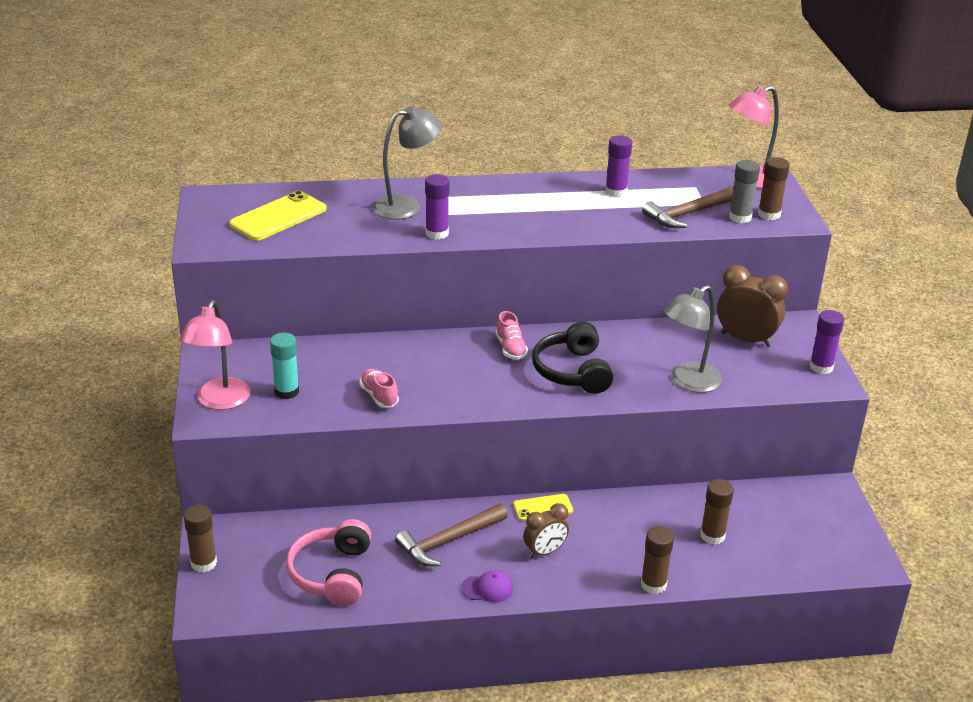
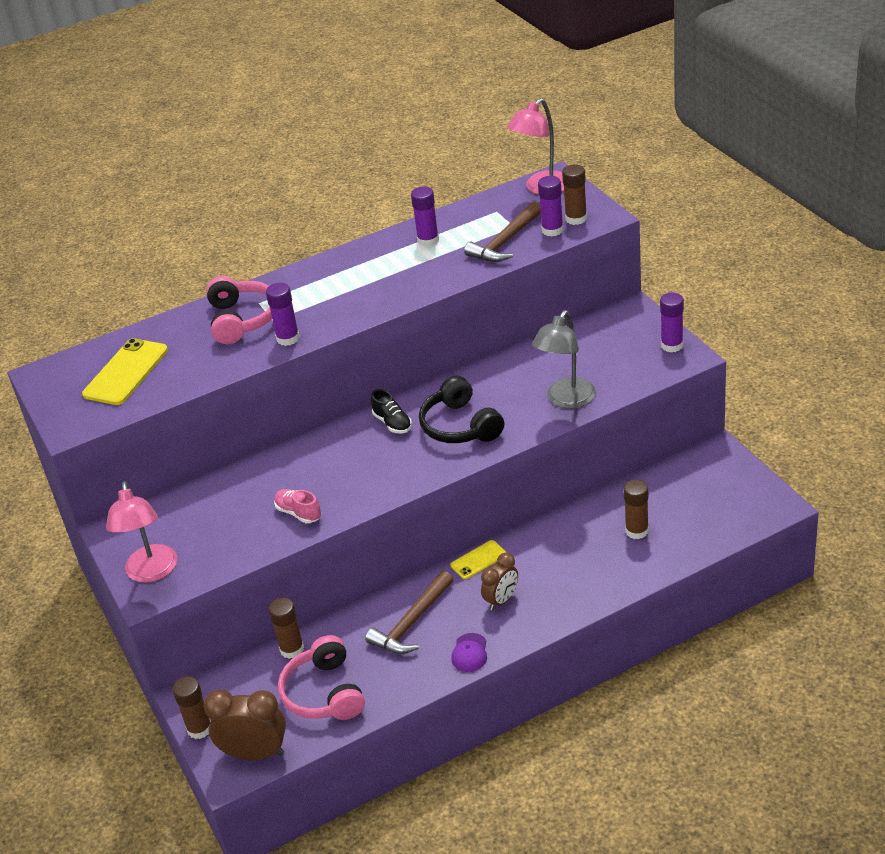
camera: 15 degrees left, 5 degrees up
(286, 391) = (209, 539): turquoise glue stick -> none
(406, 206) = (242, 319): grey lamp -> pink headphones
(487, 588) = (469, 653): purple cap -> purple cap turned 120 degrees clockwise
(510, 348) = (392, 423): pink shoe -> black shoe
(653, 584) = (609, 594): brown glue stick -> brown glue stick (292, 649)
(740, 217) = (552, 230): grey glue stick -> purple glue stick
(746, 340) = (595, 341): brown clock -> brown clock (255, 753)

